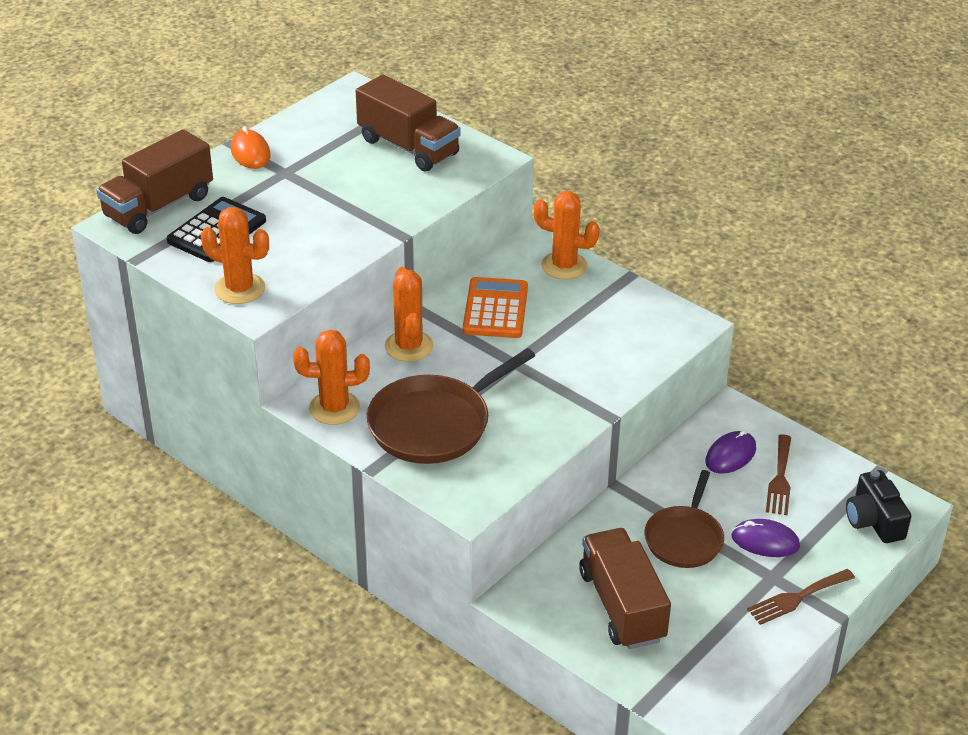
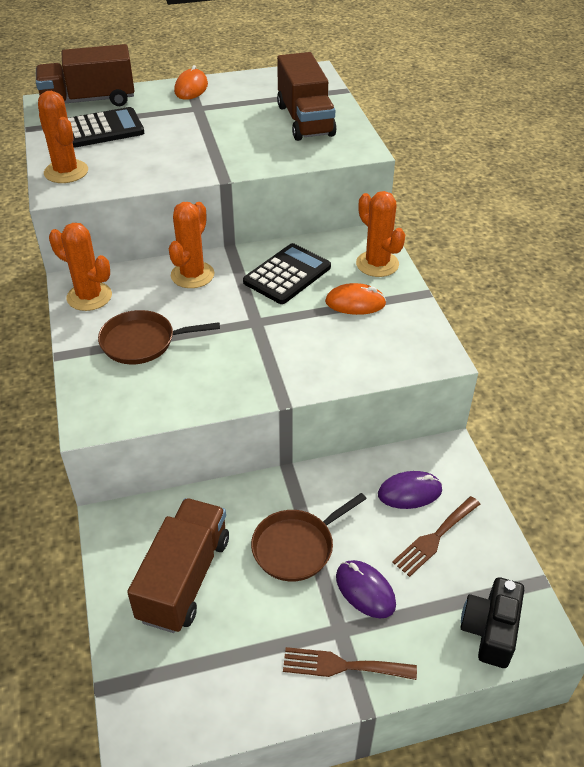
camera: 35 degrees right, 5 degrees up
(434, 424) = (142, 342): brown pan -> brown pan, size x0.66
(495, 309) = (287, 274): orange calculator -> black calculator
(581, 308) = (355, 303): none -> orange mouse

